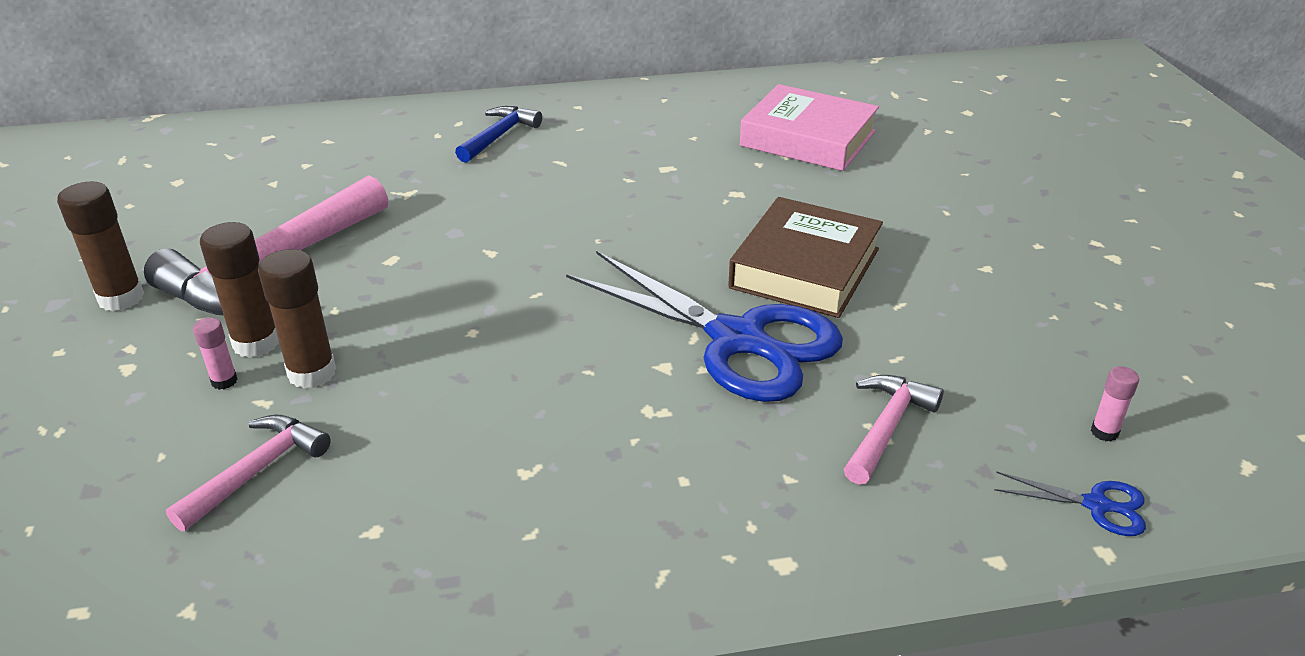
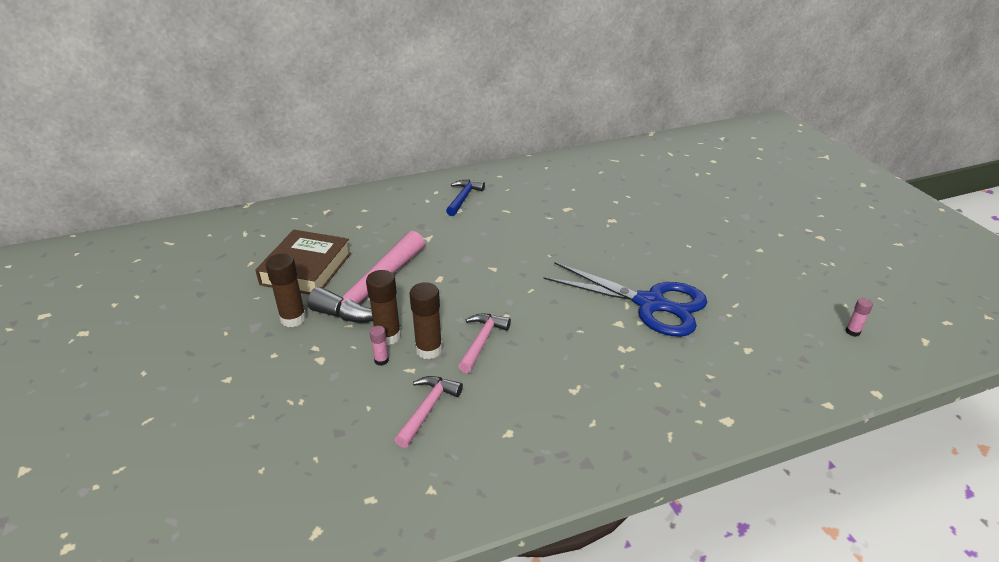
camera: 10 degrees left, 0 degrees up
(805, 268) = (667, 260): brown book -> brown book (306, 269)
(808, 138) = (636, 184): pink book -> none
(887, 427) = (747, 342): pink hammer -> pink hammer (482, 341)
(1097, 505) = (864, 370): blue scissors -> none

